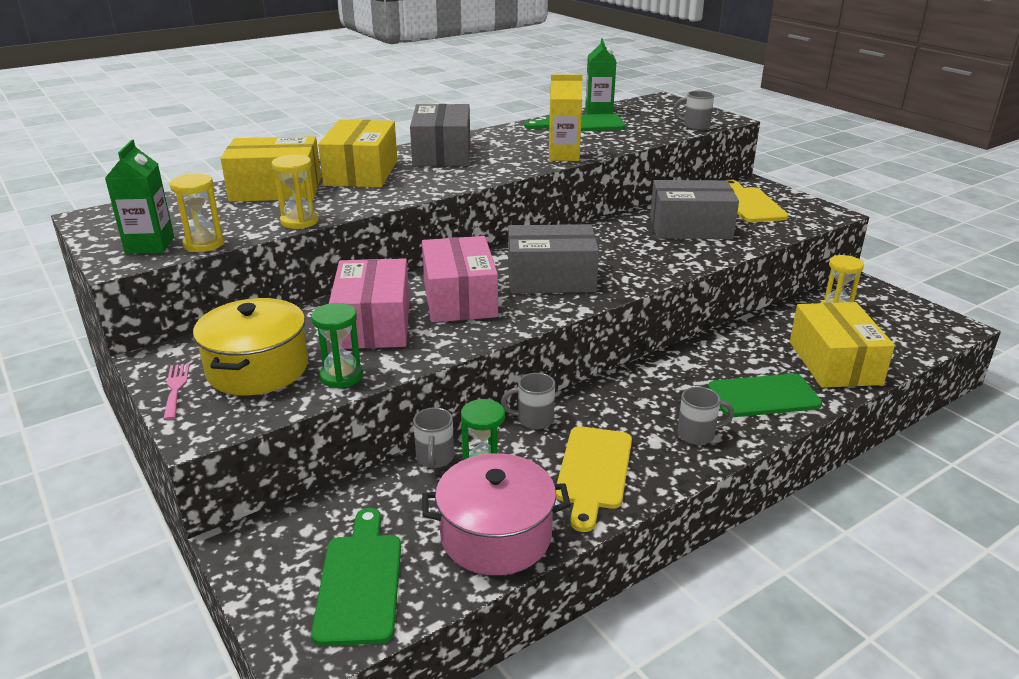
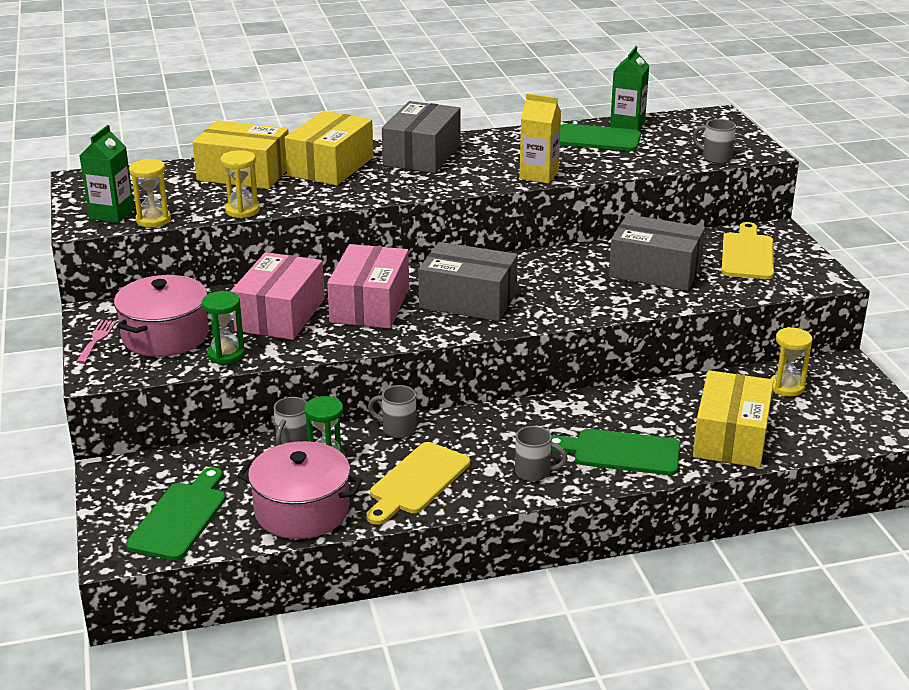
camera: 20 degrees right, 0 degrees up
(257, 369) = (165, 336): yellow pot -> pink pot

